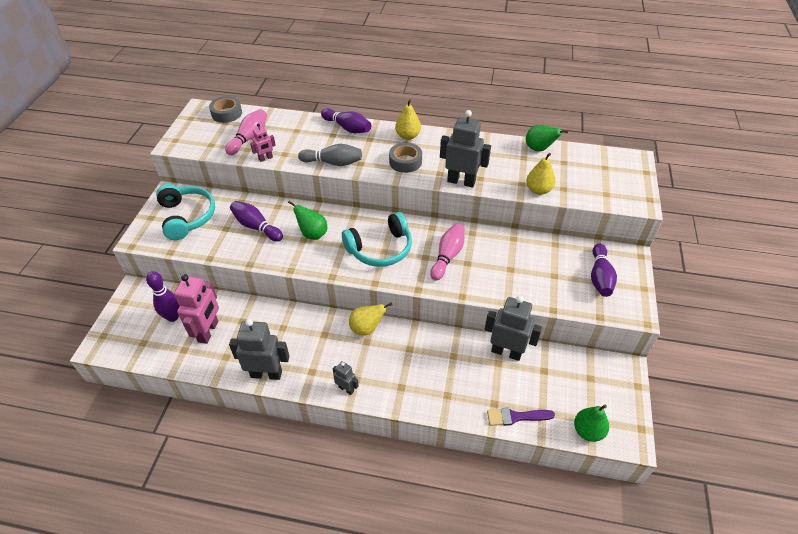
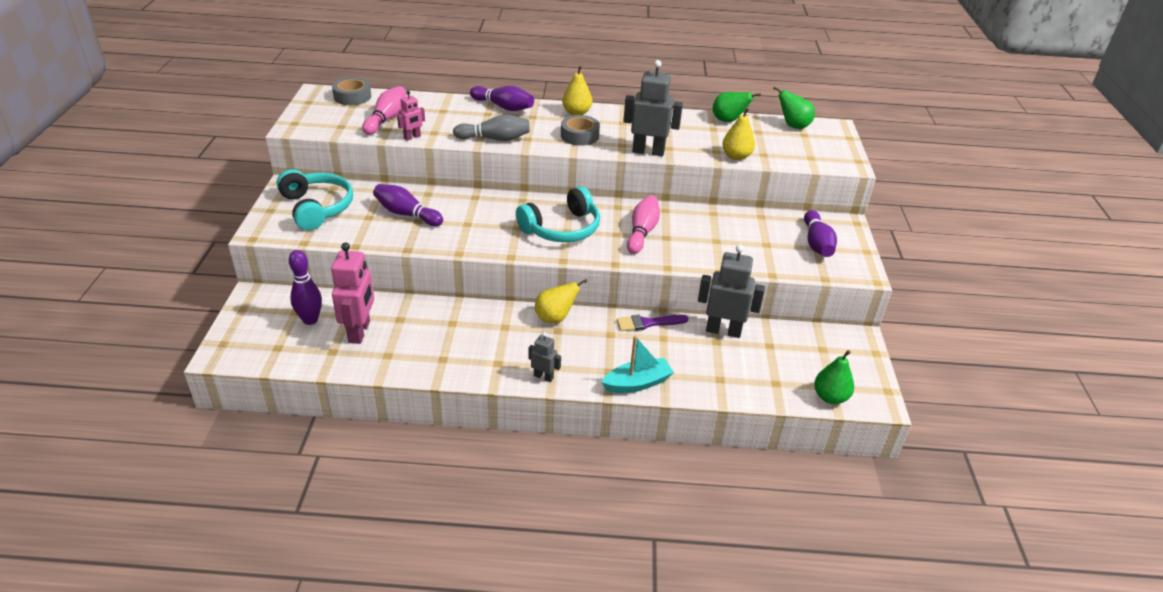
camera: 10 degrees left, 10 degrees down
(266, 374) = (442, 368): grey robot -> none
(312, 234) = (477, 218): green pear -> green pear (793, 126)
(423, 402) = (637, 383): none -> turquoise boat
(516, 417) = (747, 390): purple brush -> purple brush (648, 323)

